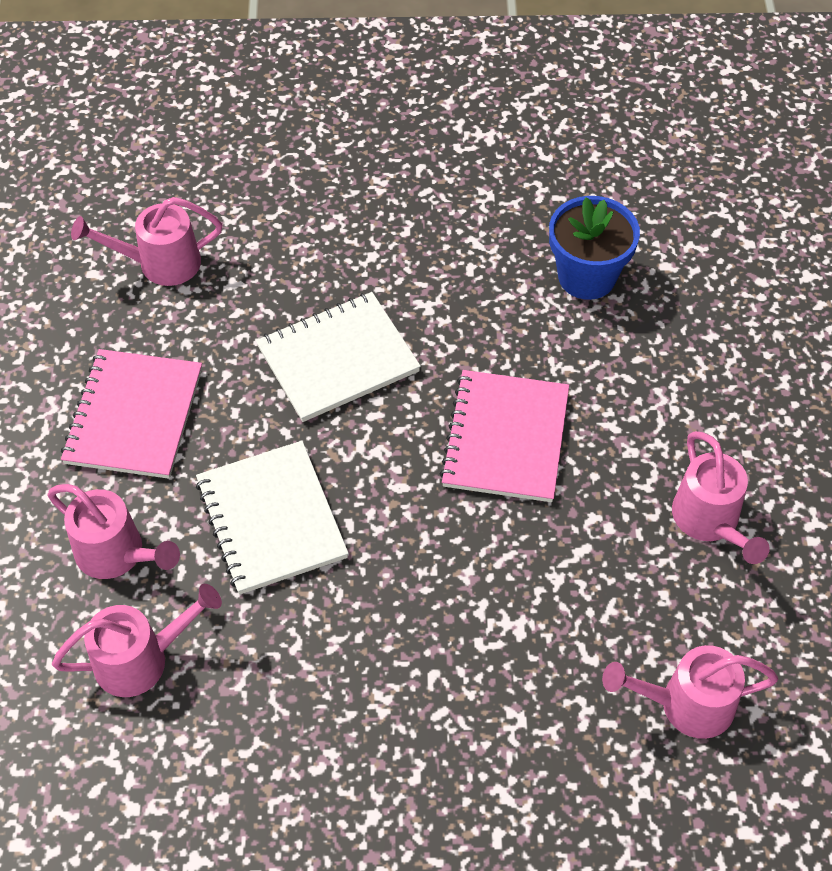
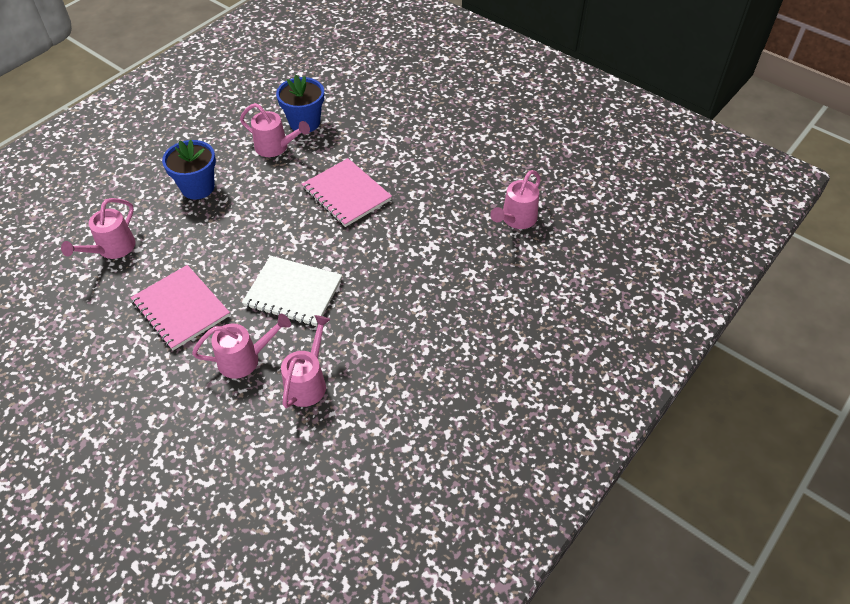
camera: 50 degrees left, 5 degrees down
(338, 359) = (243, 221): white notebook -> none
(344, 261) = (198, 187): none -> blue flower pot
(710, 522) = (451, 162): pink watering can -> pink watering can (276, 147)

